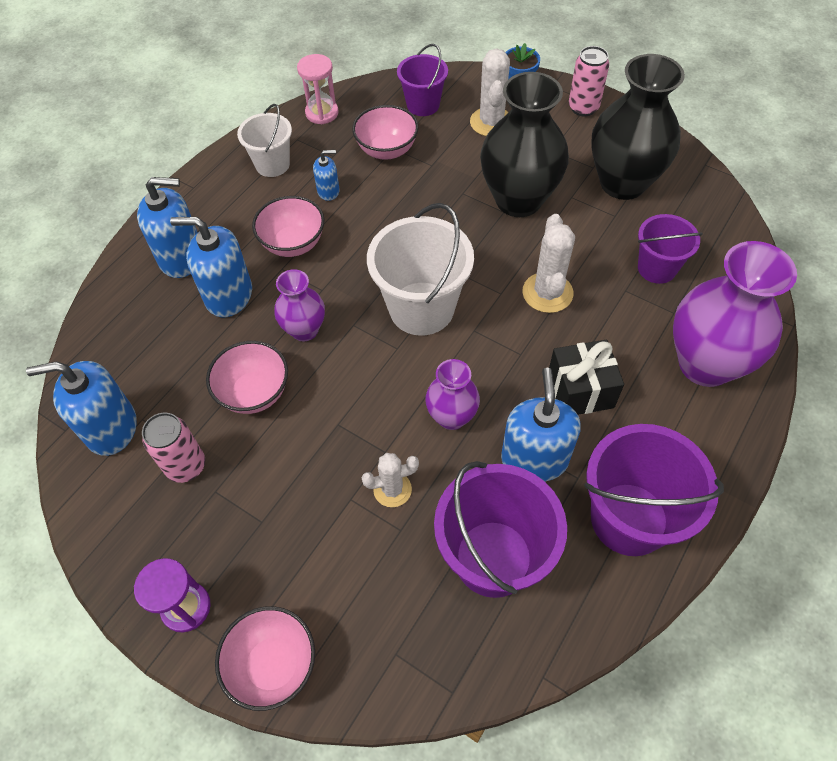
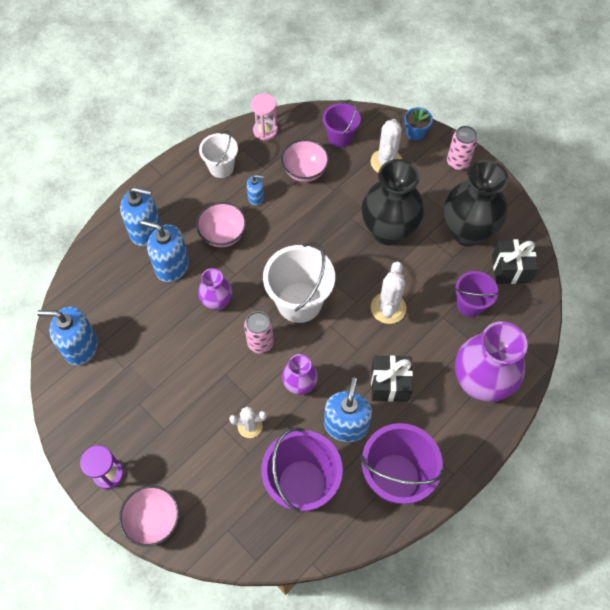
camera: 10 degrees right, 5 degrees up
(186, 466) = (123, 382): pink can -> pink can (260, 343)
(254, 393) = (176, 341): pink bowl -> none
(694, 216) = (510, 269): none -> black gift

